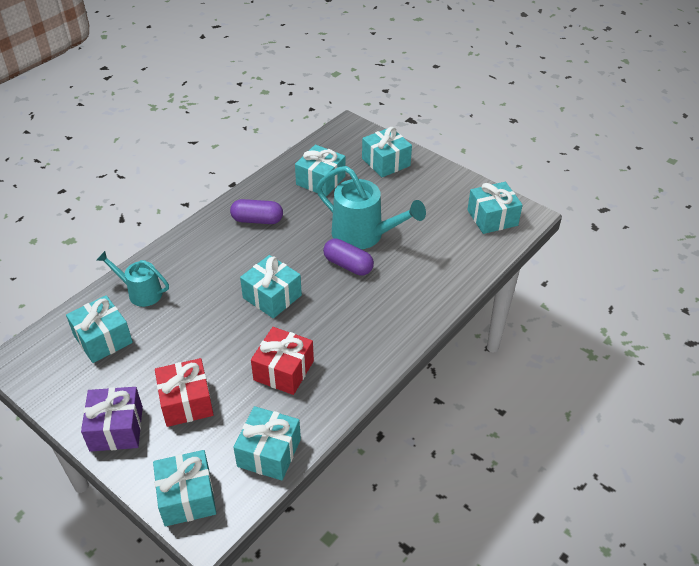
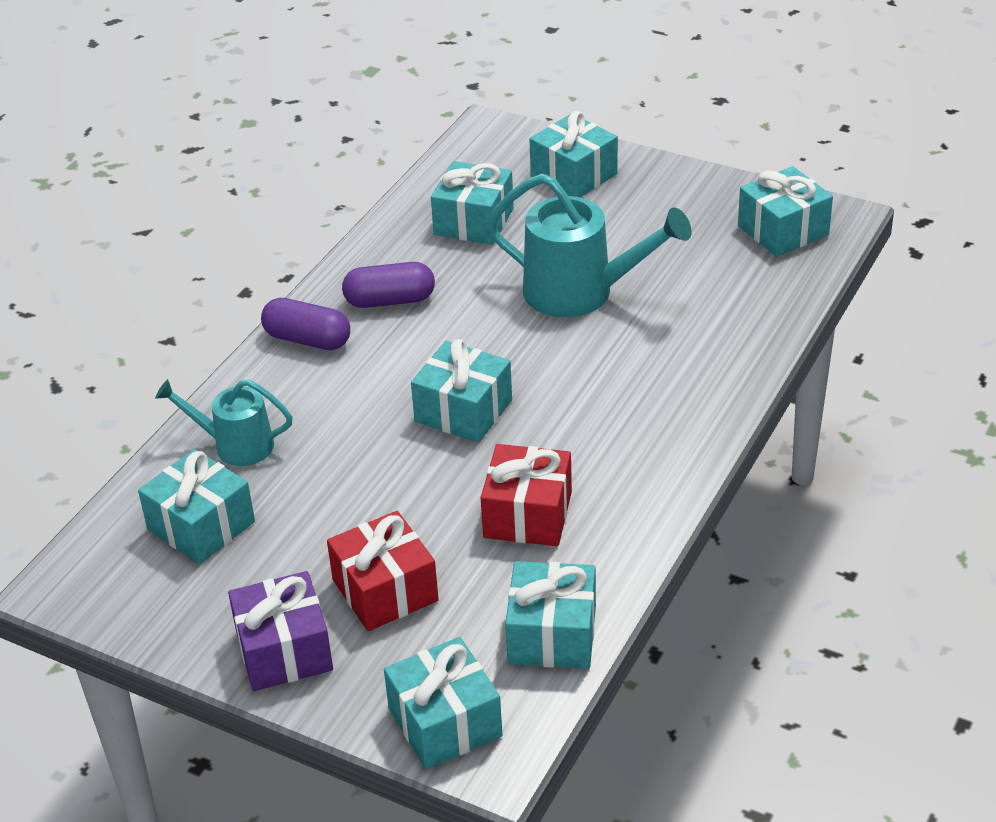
camera: 10 degrees left, 5 degrees down
(348, 265) = (572, 342): purple capsule -> purple capsule (307, 339)

